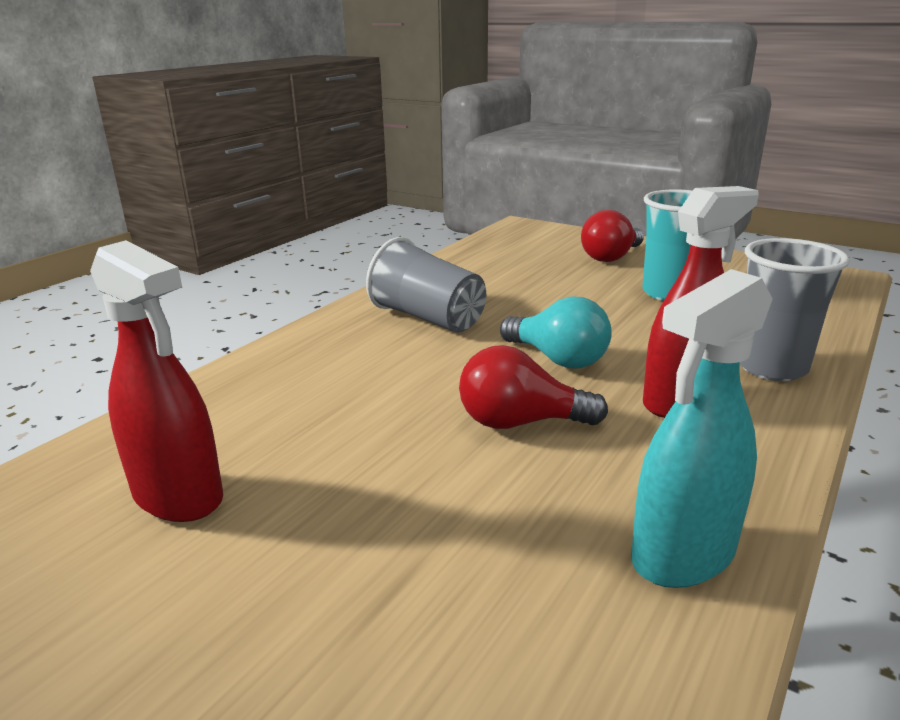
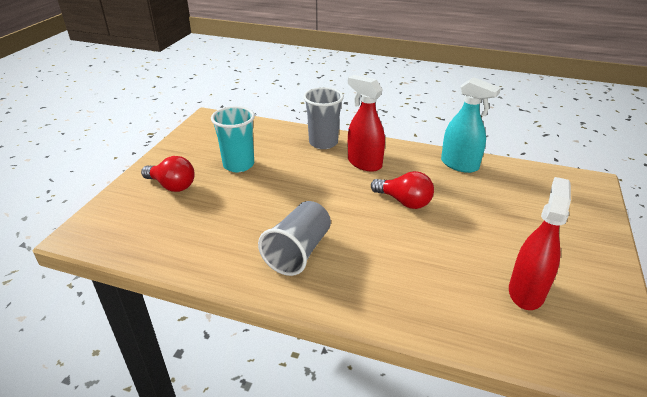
camera: 105 degrees left, 10 degrees up
(520, 422) = (404, 201): red light bulb -> red light bulb turned 45 degrees counterclockwise
(558, 359) = (337, 196): turquoise light bulb -> none

